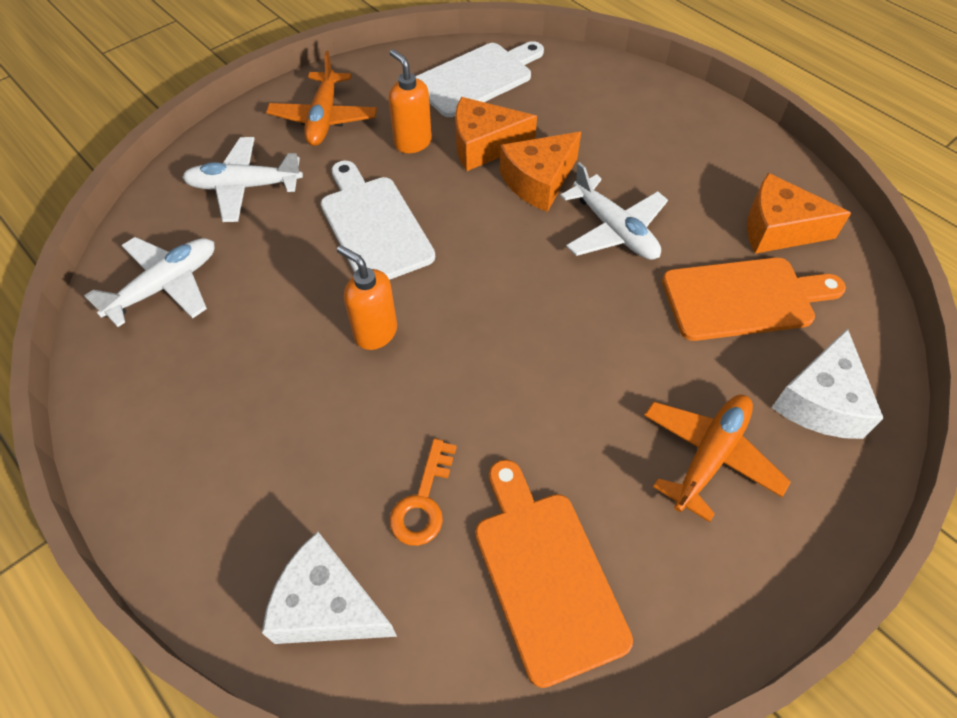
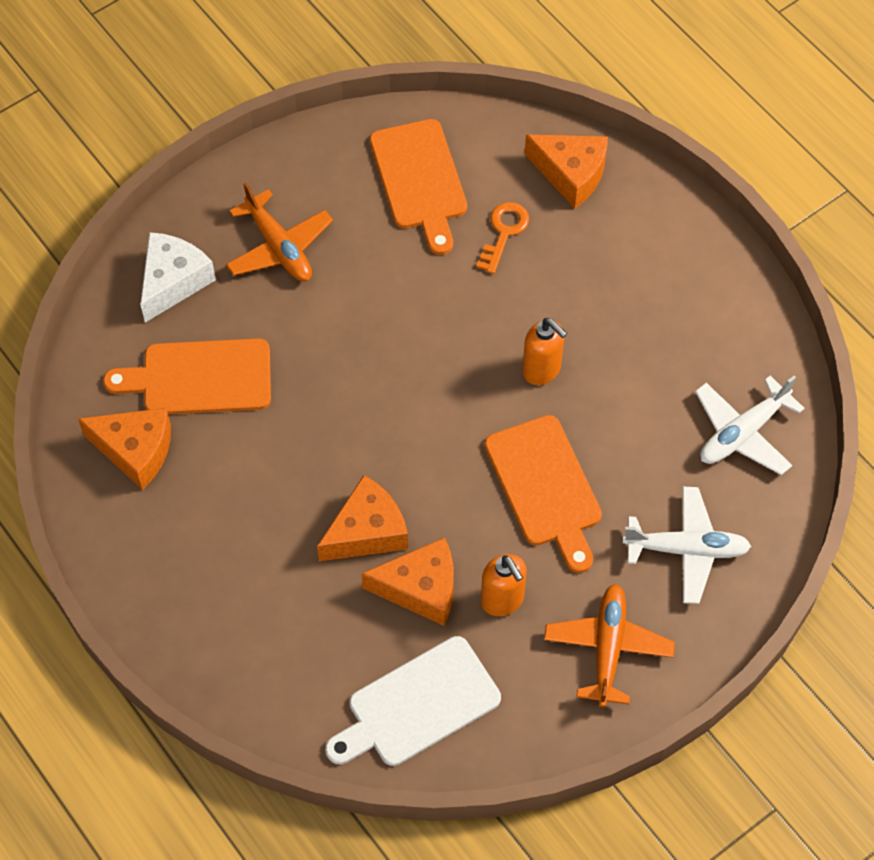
camera: 175 degrees left, 5 degrees up
(328, 605) = (571, 174): white cheese -> orange cheese
(374, 225) = (545, 487): white cutting board -> orange cutting board
(614, 230) = (301, 462): white plane -> none
(709, 456) = (279, 247): orange plane -> orange plane turned 75 degrees counterclockwise

